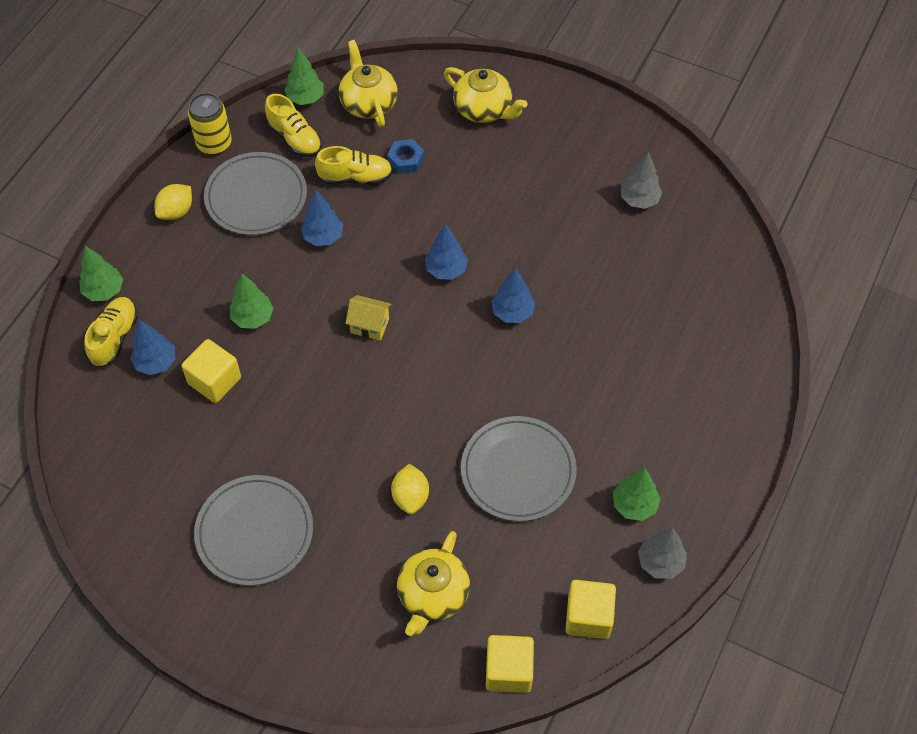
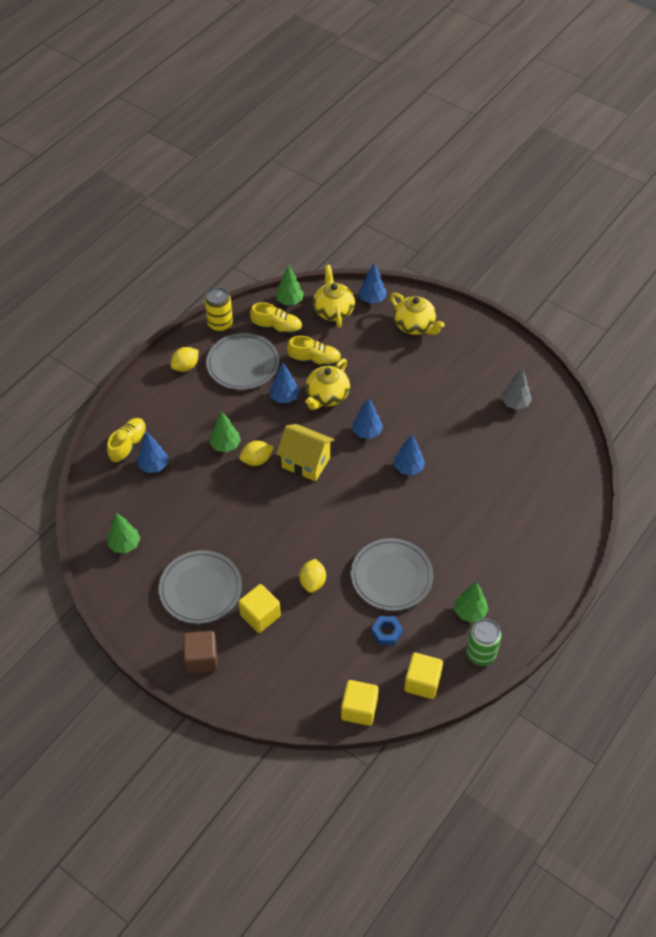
camera: 10 degrees right, 5 degrees down
(104, 291) = (127, 413): green tree -> green tree (125, 545)
(214, 381) = (191, 484): yellow cube -> yellow cube (260, 615)
(274, 634) = (201, 659): none -> brown cube
(295, 138) = (277, 328): yellow shoe -> yellow shoe turned 45 degrees counterclockwise
(300, 332) = (256, 460): none -> yellow lemon
(369, 325) = (306, 462): yellow house -> yellow house, size x1.67
(406, 160) = (352, 353): blue nut -> blue nut (386, 632)
(419, 80) = (372, 299): none -> blue tree
(432, 595) = (315, 650): yellow teapot -> yellow teapot (327, 396)
(660, 562) = (480, 654): grey tree -> green can

